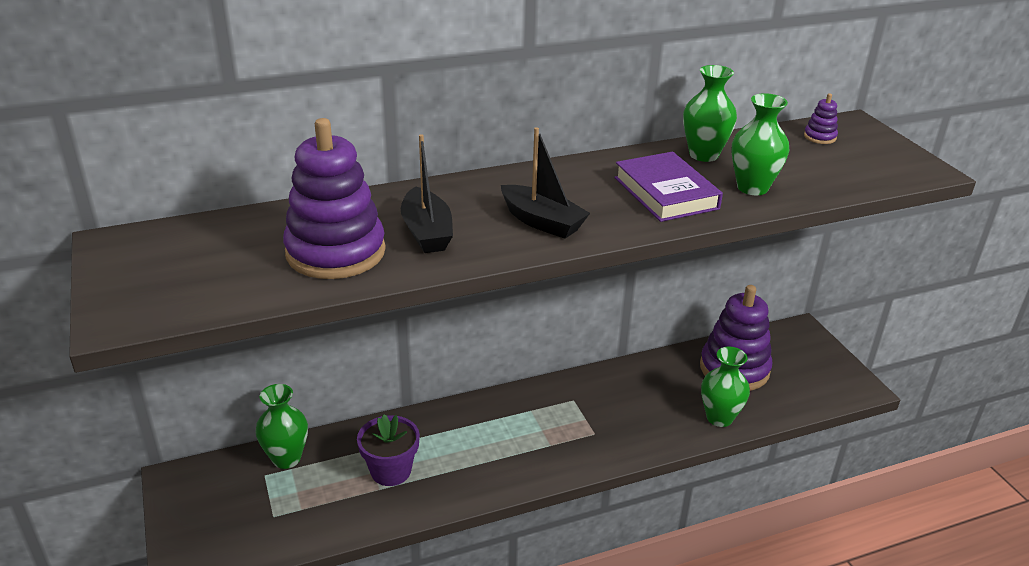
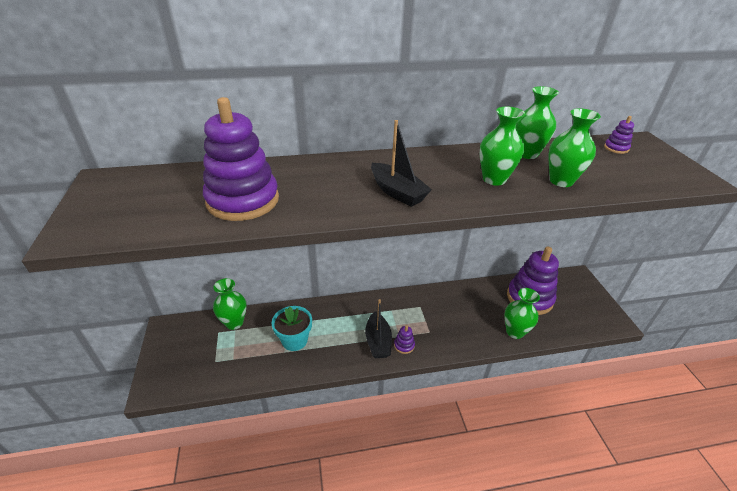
camera: 10 degrees right, 5 degrees up
(391, 471) = (294, 340): purple flower pot -> turquoise flower pot
(427, 232) = (312, 192): black boat -> black boat (378, 341)
(560, 456) = (404, 345): none -> purple stacking toy
(665, 193) = (494, 179): purple book -> green vase

